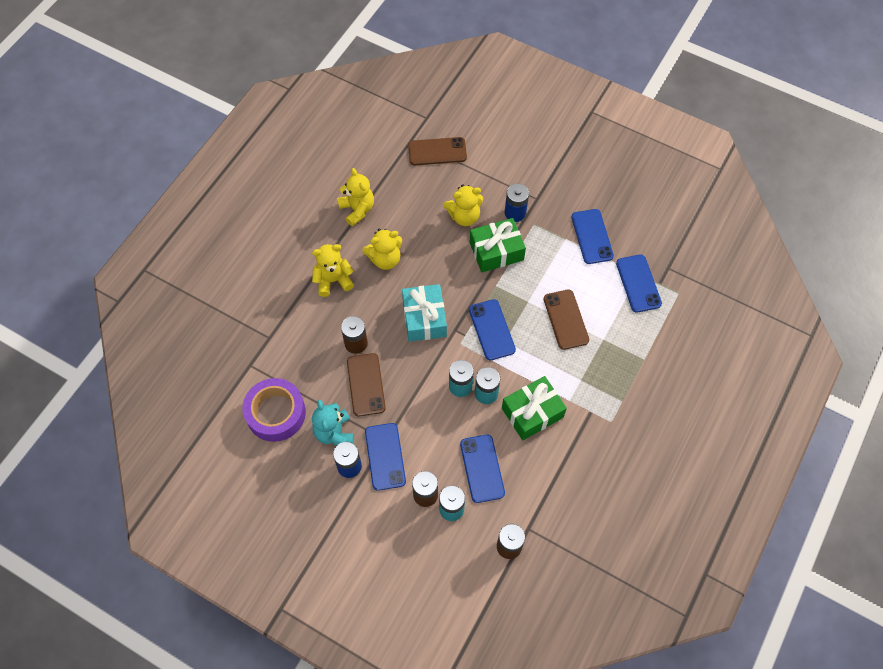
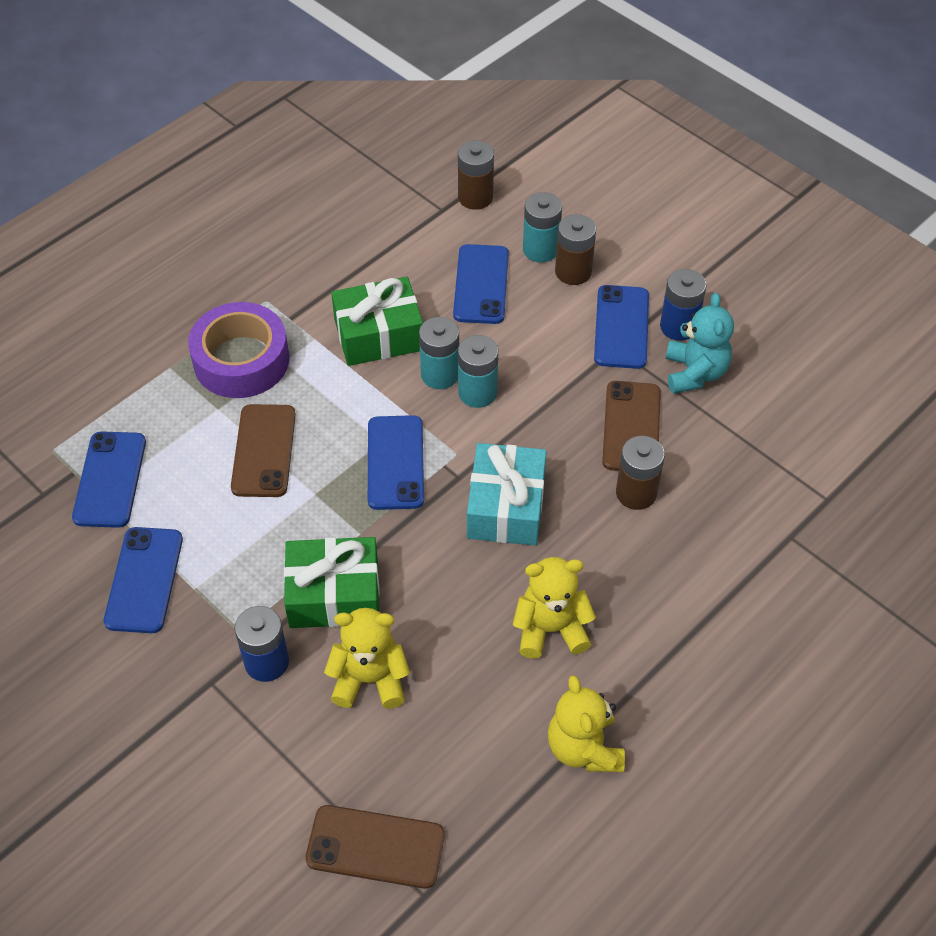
camera: 165 degrees left, 10 degrees down
(276, 413) = (786, 418): purple tape -> purple tape (241, 360)
(333, 280) = (658, 611): yellow teddy bear -> none

